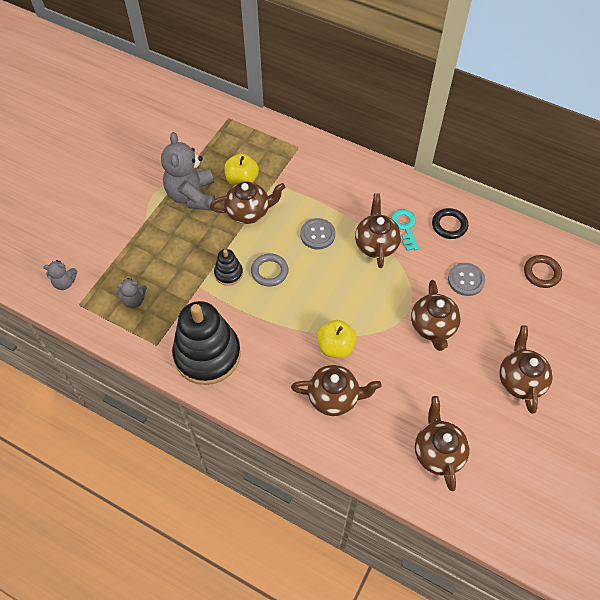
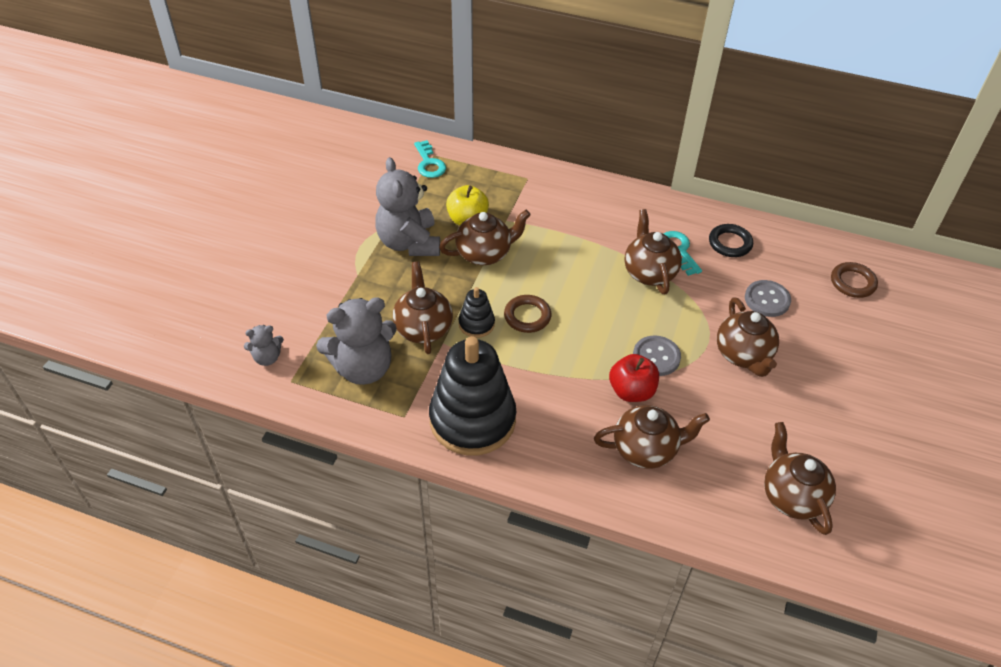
camera: 10 degrees left, 10 degrees down
(134, 300) = (363, 368): grey teddy bear -> grey teddy bear, size x2.05
(223, 125) = (429, 163): none -> turquoise key
(269, 271) = (527, 316): grey ring -> brown ring
(317, 234) = (575, 269): grey button -> grey button (656, 357)
(335, 346) = (631, 391): yellow apple -> red apple
(520, 380) = (865, 402): brown teapot -> brown teapot (423, 328)

